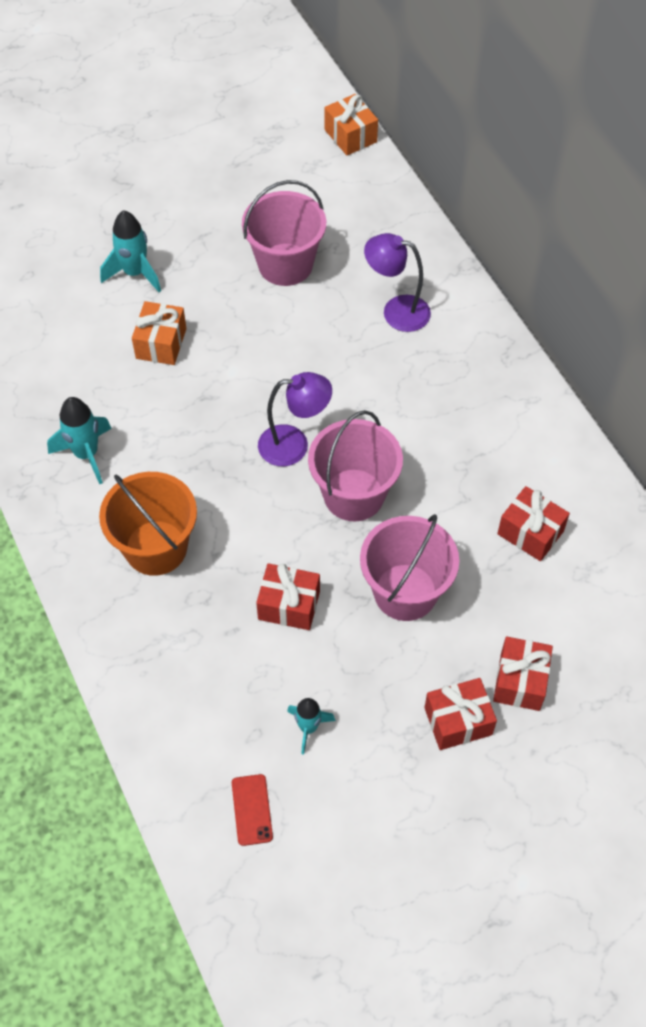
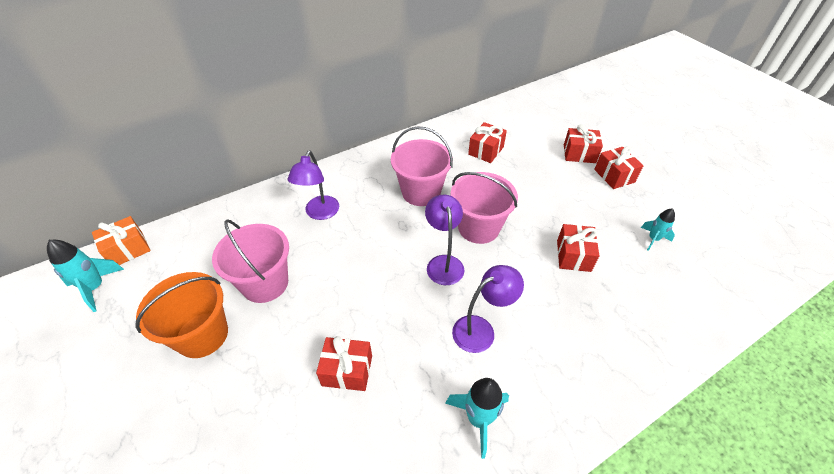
camera: 95 degrees left, 10 degrees down
(135, 273) = (257, 408): turquoise rocket -> turquoise rocket (95, 288)
(156, 548) = (556, 345): orange bucket -> orange bucket (202, 335)
(161, 343) = (347, 370): orange gift -> red gift
(189, 472) = (481, 329): none -> purple lamp
(252, 810) = (721, 263): red phone -> none
(405, 592) = (542, 200): pink bucket -> pink bucket (421, 192)

